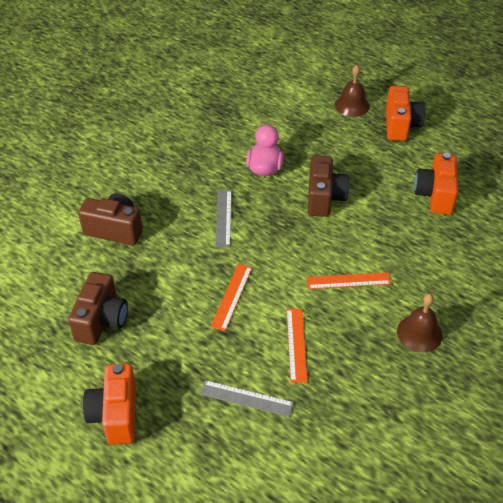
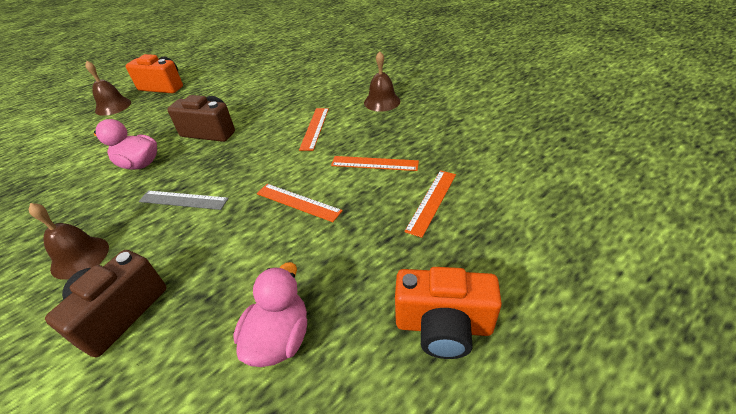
camera: 75 degrees left, 5 degrees down
(101, 320) = (279, 338): brown camera -> pink duck
(158, 185) = (80, 257): none -> brown bell
(246, 398) = (432, 201): grey ruler -> orange ruler
(435, 195) = (251, 81): orange camera -> none

